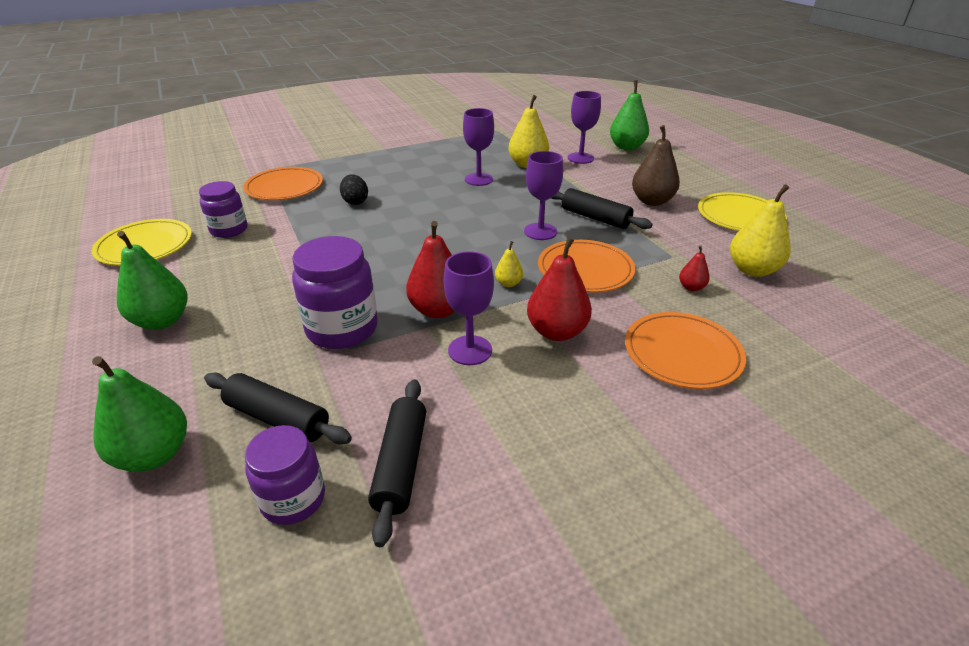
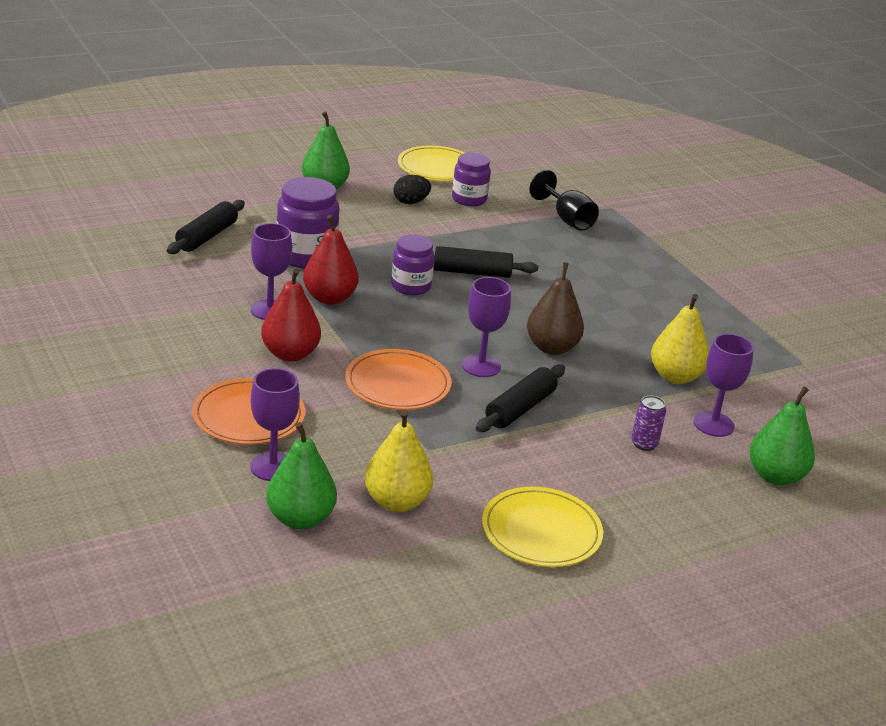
camera: 85 degrees right, 5 degrees down
(154, 454) = (184, 201): green pear -> green pear (300, 519)
(284, 187) = (567, 219): orange plate -> black goblet
(293, 499) = (135, 245): purple jar -> purple jar (411, 286)
(355, 202) = (539, 258): black egg -> black egg (410, 202)
(401, 464) = (153, 279): black rolling pin -> black rolling pin (471, 272)
(478, 179) = (616, 336): purple goblet -> purple goblet (272, 467)
(508, 283) = (372, 336): yellow pear -> none
(615, 179) = (644, 444): none -> purple can
(652, 201) = (576, 462): brown pear -> brown pear (552, 348)
(691, 287) = (360, 447): red pear -> none

